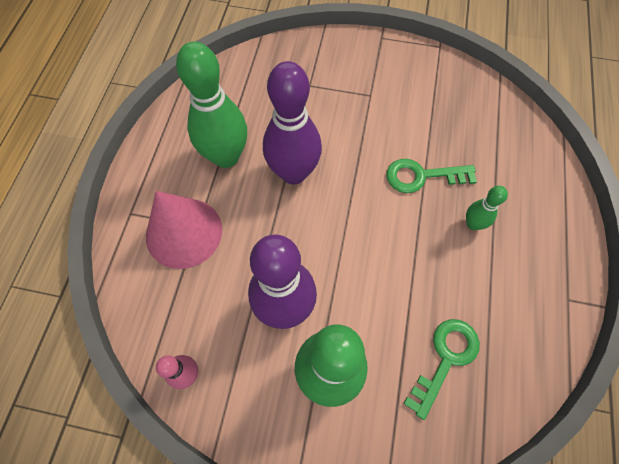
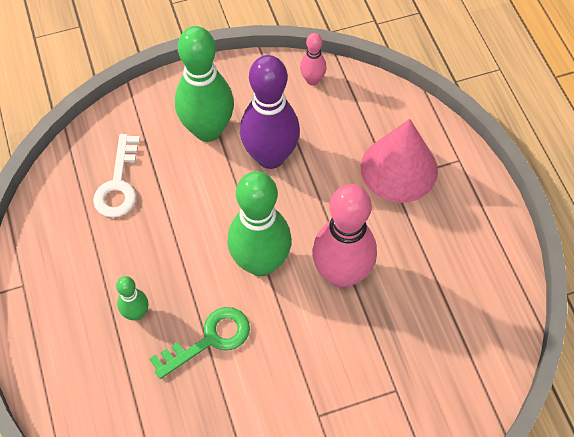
camera: 150 degrees right, 5 degrees down
(226, 156) = (419, 255): green bowling pin -> green bowling pin (260, 262)
(293, 173) = (341, 274): purple bowling pin -> pink bowling pin
(445, 359) = (118, 184): green key -> white key

